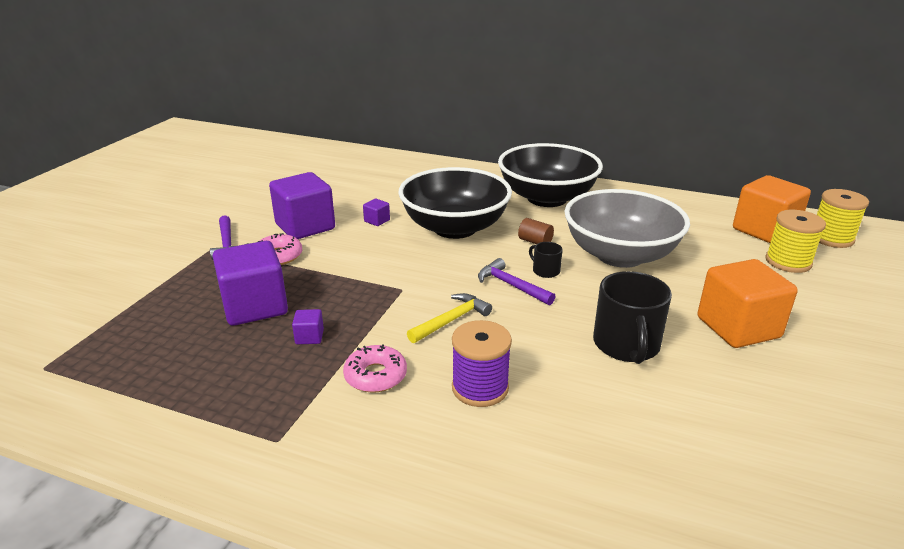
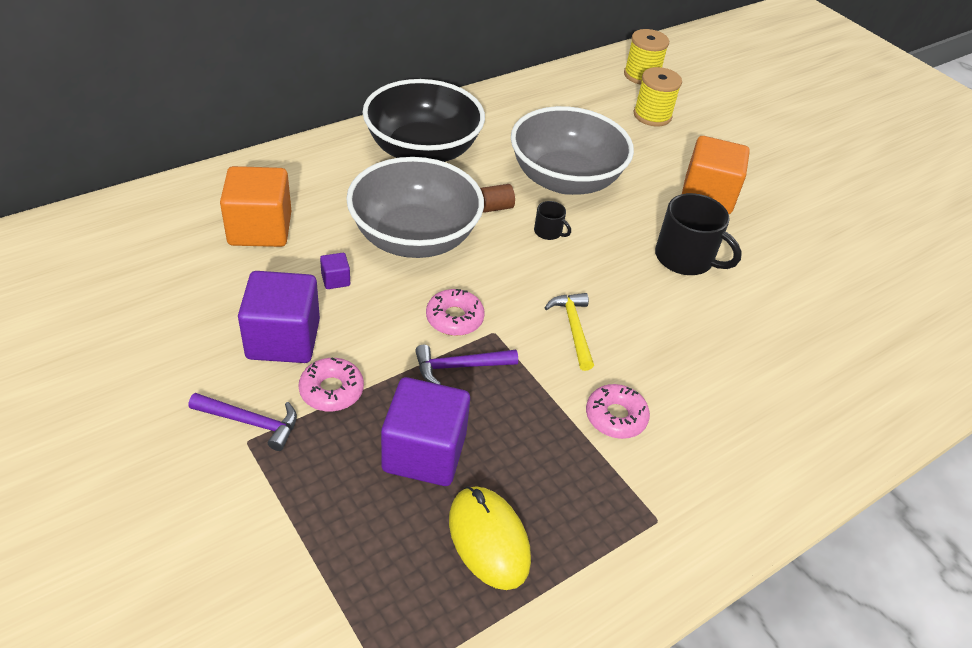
camera: 60 degrees left, 15 degrees up
(194, 361) = (488, 539): none -> yellow mouse
(309, 337) = (519, 434): purple cube -> none
(396, 270) = (454, 318): none -> pink donut
(455, 228) = (414, 237): black bowl -> grey bowl
(480, 388) = (678, 364): purple spool -> none
(511, 286) = (553, 264): purple hammer -> purple hammer (460, 366)
(545, 271) = (548, 232): black mug -> black mug turned 135 degrees counterclockwise
(764, 230) = (602, 91): orange cube -> orange cube (260, 229)

